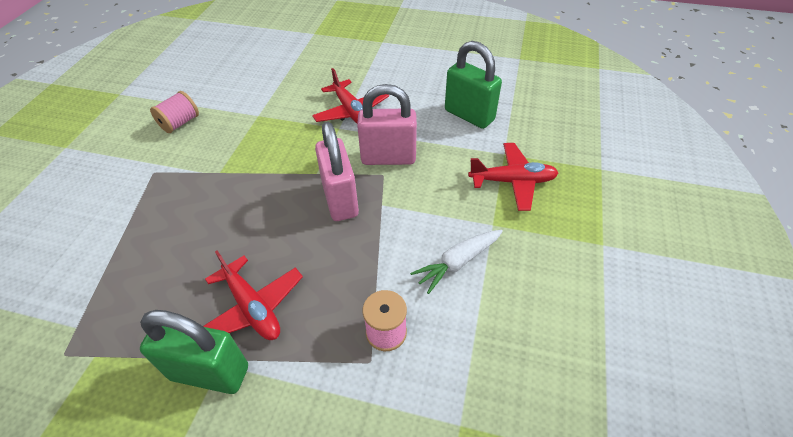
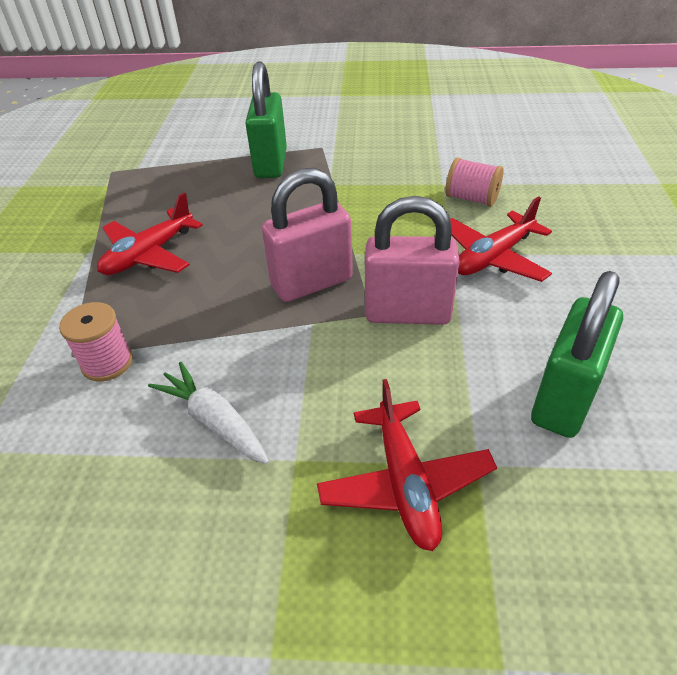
camera: 80 degrees right, 5 degrees down
(180, 123) = (401, 139): pink spool -> pink spool (471, 199)
(210, 372) = (80, 248): green padlock -> green padlock (271, 164)
(388, 158) = (407, 313): pink padlock -> pink padlock turned 75 degrees counterclockwise

